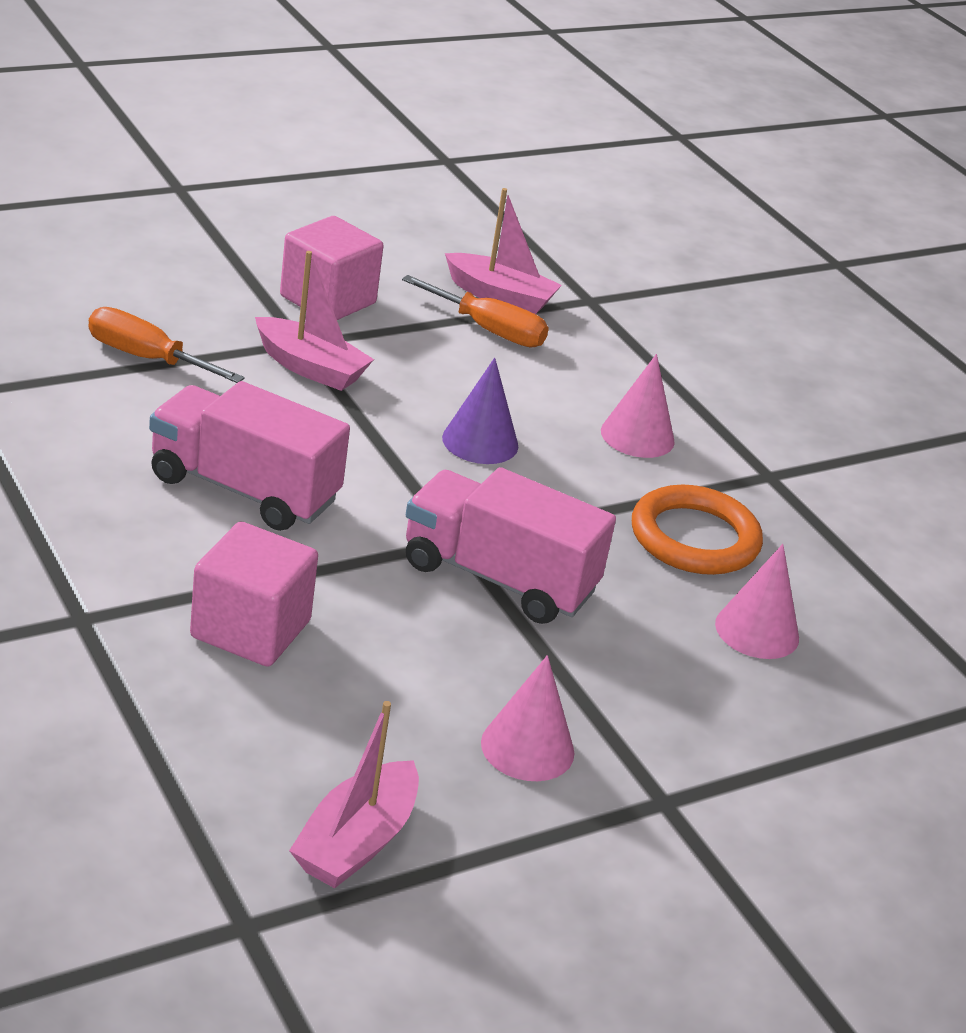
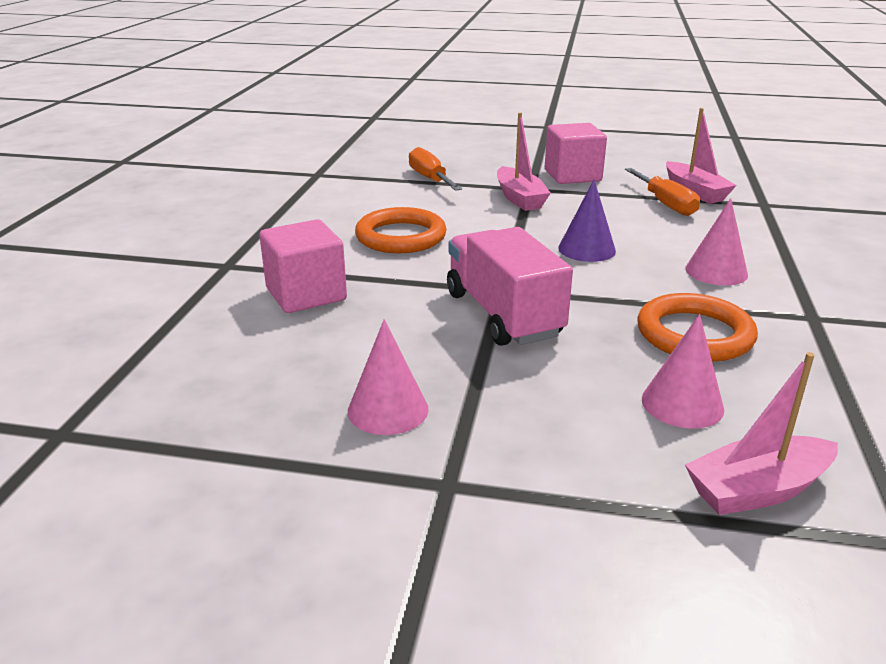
camera: 45 degrees right, 5 degrees down
(244, 489) = (401, 237): pink truck -> orange ring
(356, 842) = (193, 417): pink boat -> pink boat (757, 490)

